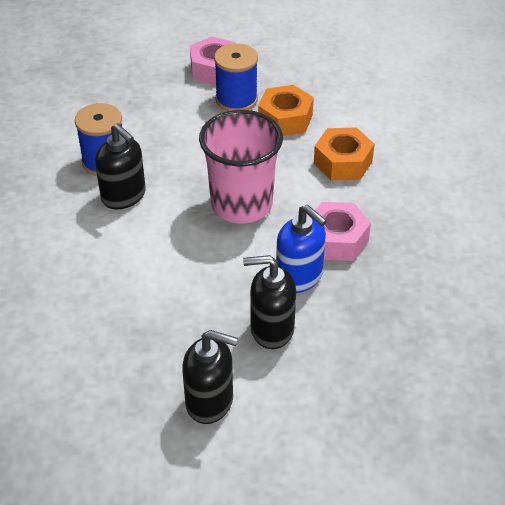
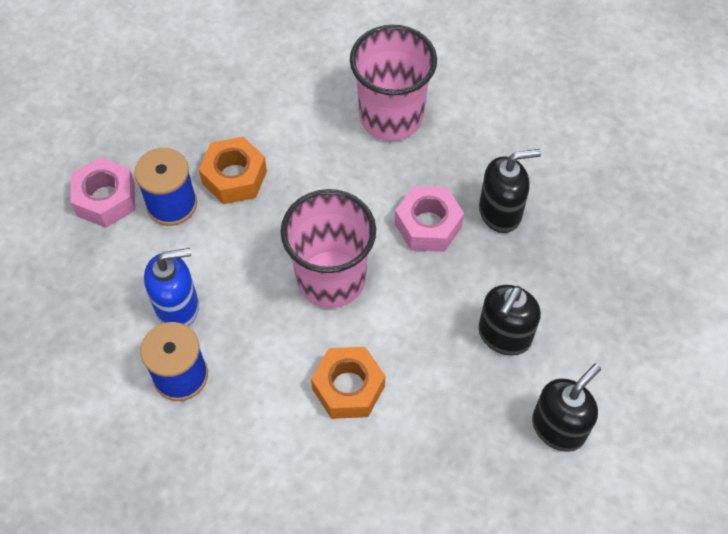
camera: 60 degrees left, 15 degrees up
(124, 196) = (247, 380): black soap dispenser -> black soap dispenser (500, 212)
(299, 277) = (455, 280): blue soap dispenser -> blue soap dispenser (178, 306)
(343, 162) = (331, 163): orange nut -> orange nut (348, 388)
(417, 177) = (391, 117): none -> pink cup

